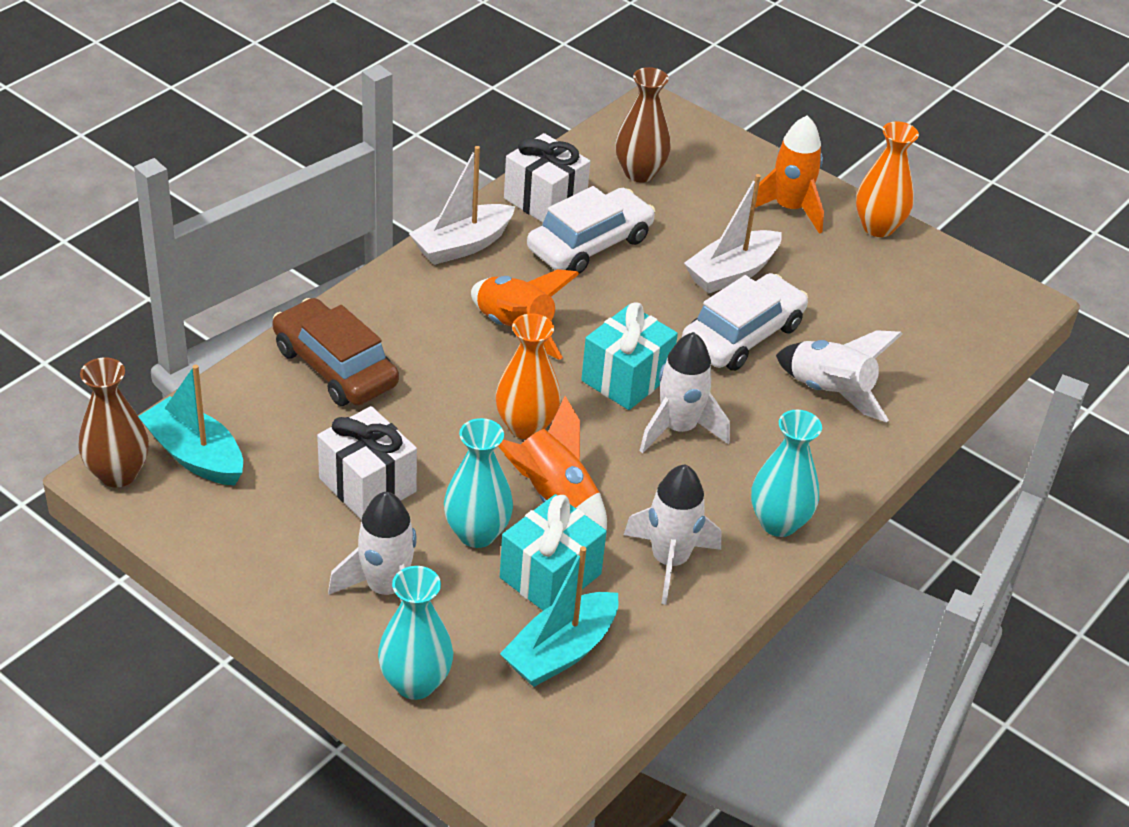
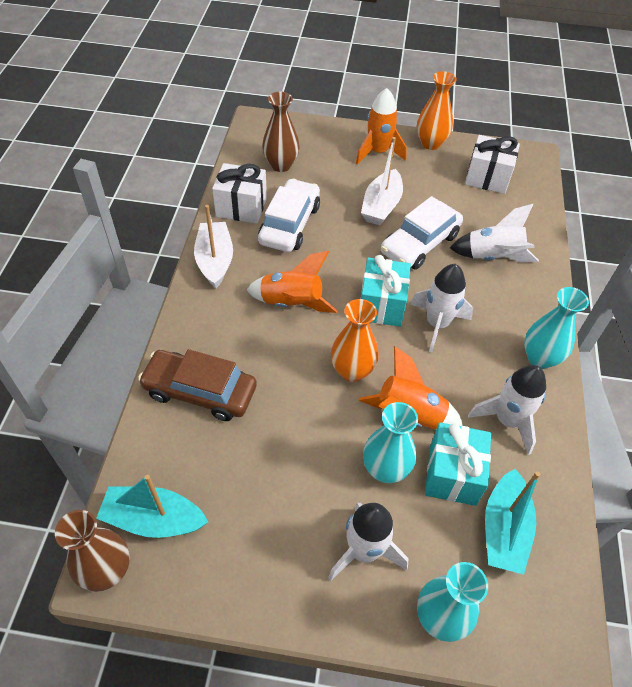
camera: 30 degrees left, 10 degrees up
(367, 485) = (289, 473): white gift -> white gift (487, 178)
(462, 245) = (215, 261): white boat -> white boat turned 150 degrees clockwise
(743, 335) = (419, 243): white car -> white car turned 150 degrees counterclockwise

